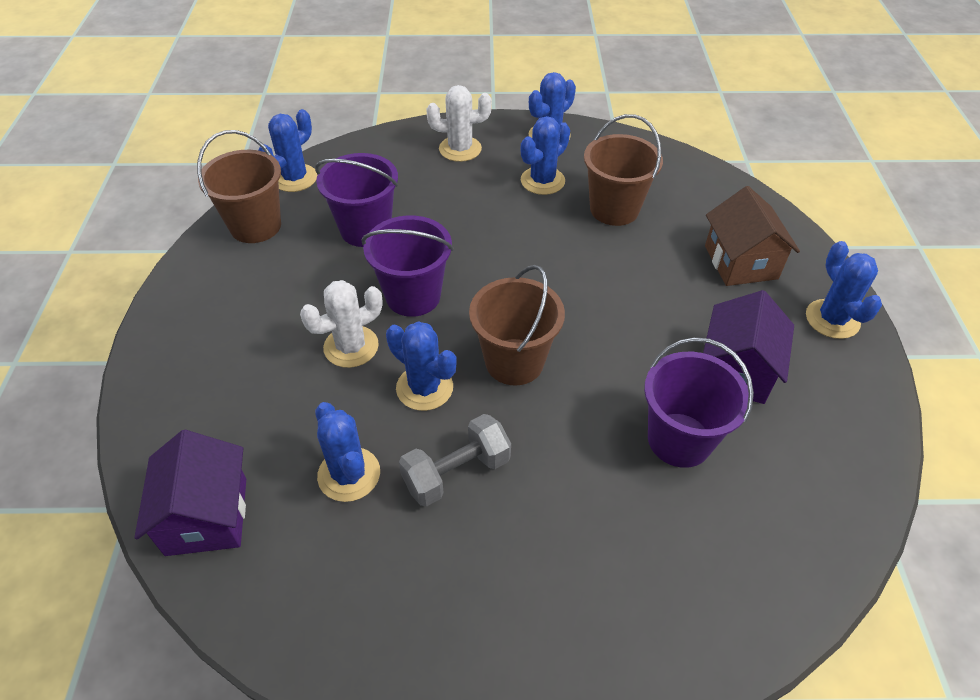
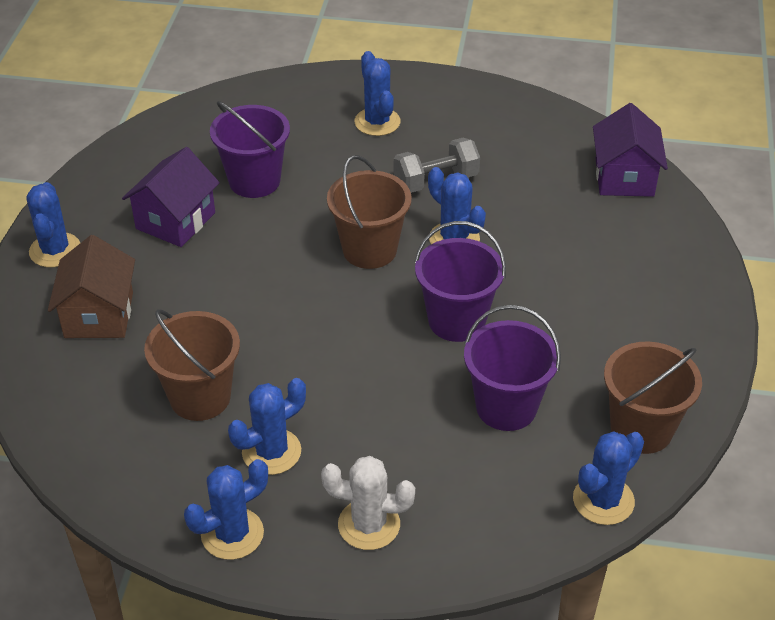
camera: 170 degrees left, 5 degrees down
(349, 474) = (519, 189): blue cactus -> blue cactus (377, 122)
(351, 347) = (520, 280): white cactus -> none

